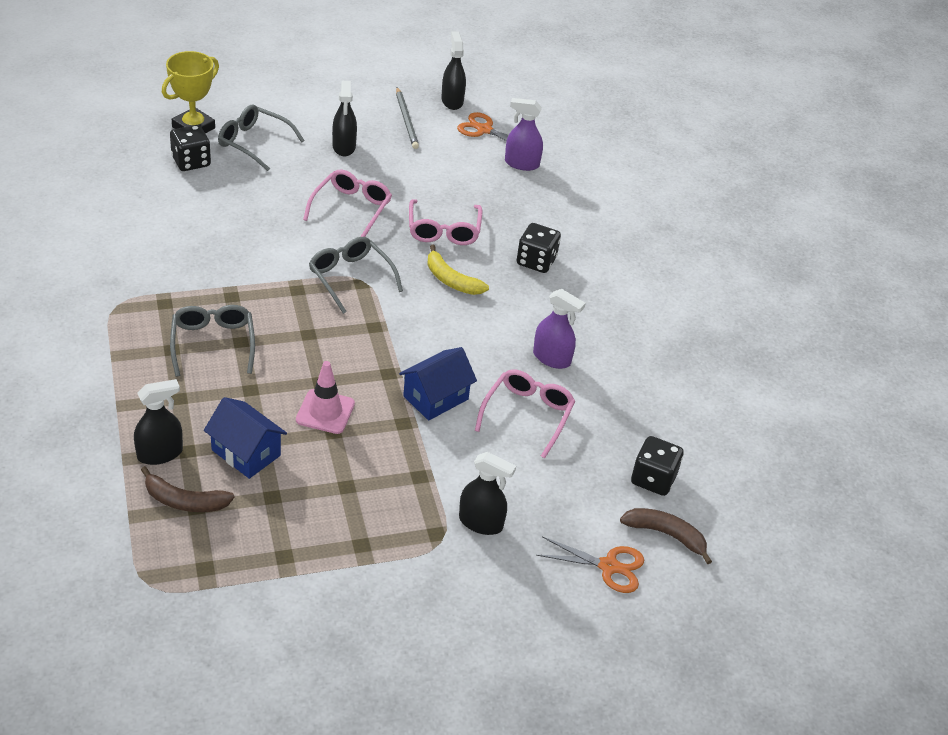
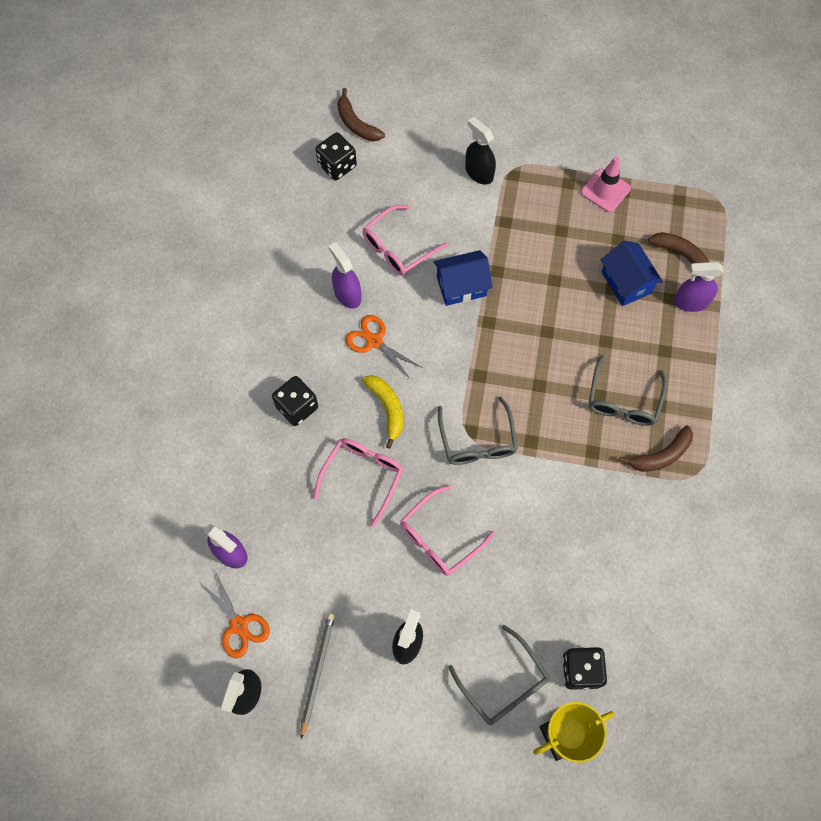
camera: 150 degrees left, 25 degrees up
(158, 310) = (661, 455): none -> brown banana
(160, 454) = (690, 302): black spray bottle -> purple spray bottle
(325, 412) = (553, 300): pink traffic cone -> pink traffic cone (605, 190)
(609, 566) = (409, 115): orange scissors -> orange scissors (374, 341)

